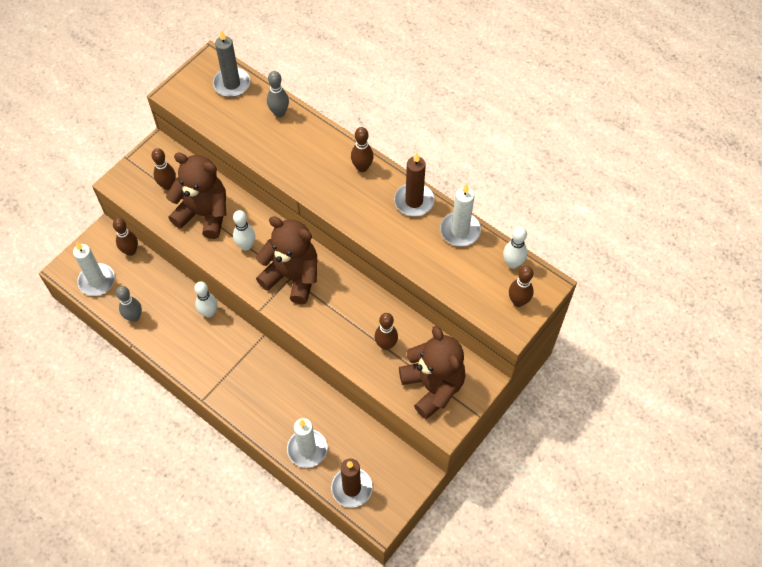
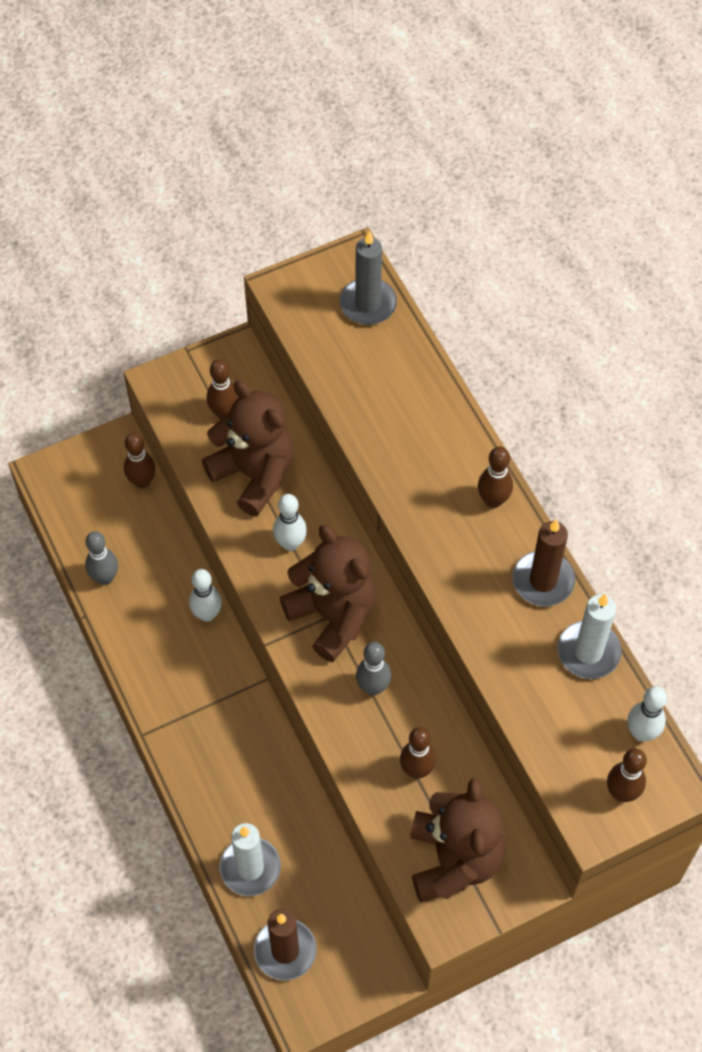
camera: 25 degrees right, 0 degrees up
(97, 281) = (79, 506): white candle -> none
(279, 113) = (414, 373): grey bowling pin -> grey bowling pin (373, 687)

